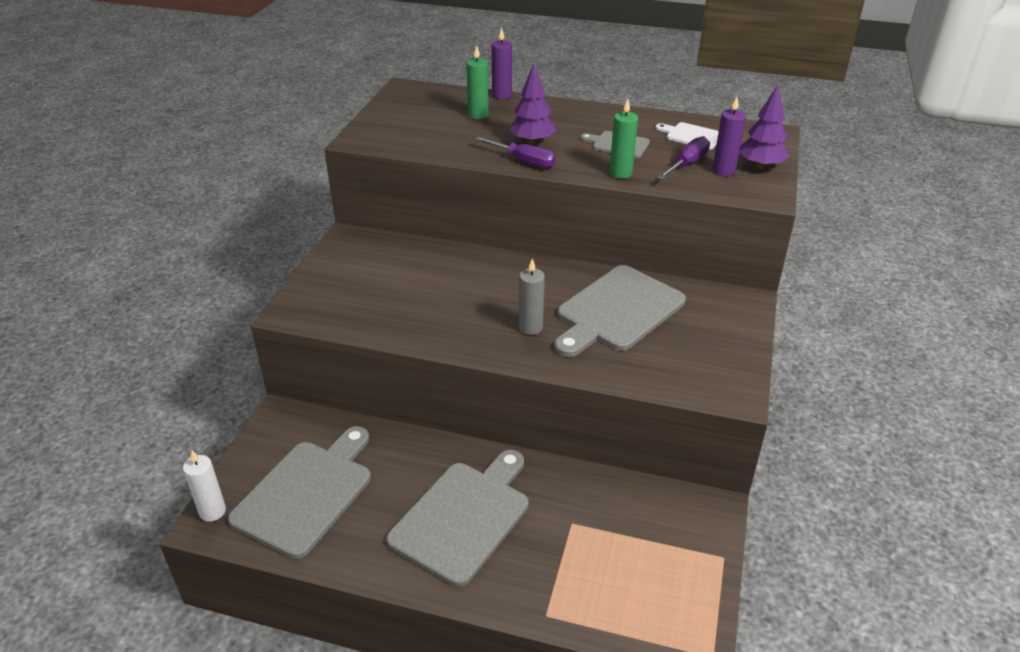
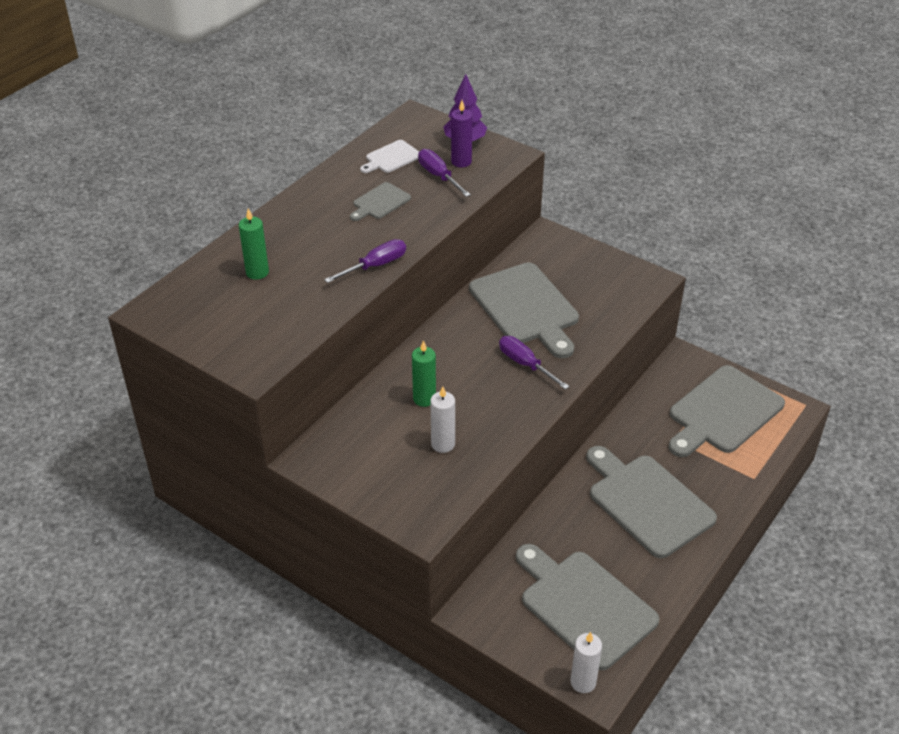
camera: 70 degrees left, 5 degrees up
(395, 301) = (443, 444): none -> white candle
(502, 95) = (224, 246): purple candle -> none
(530, 327) = (525, 364): grey candle -> purple screwdriver
(532, 142) = (340, 251): purple tree -> none
(620, 173) = (432, 216): green candle -> green candle (424, 399)
(643, 564) = (723, 412): none -> grey cutting board

